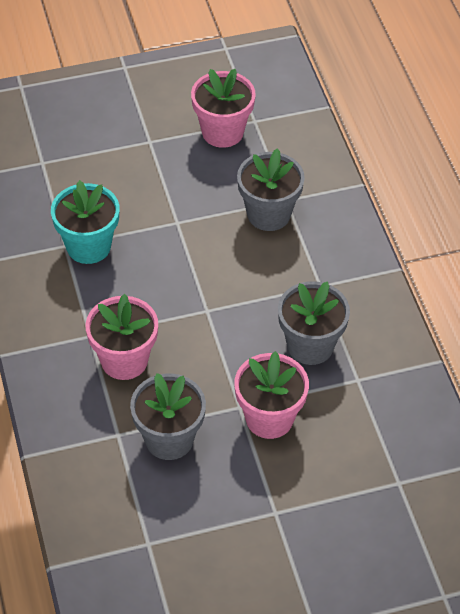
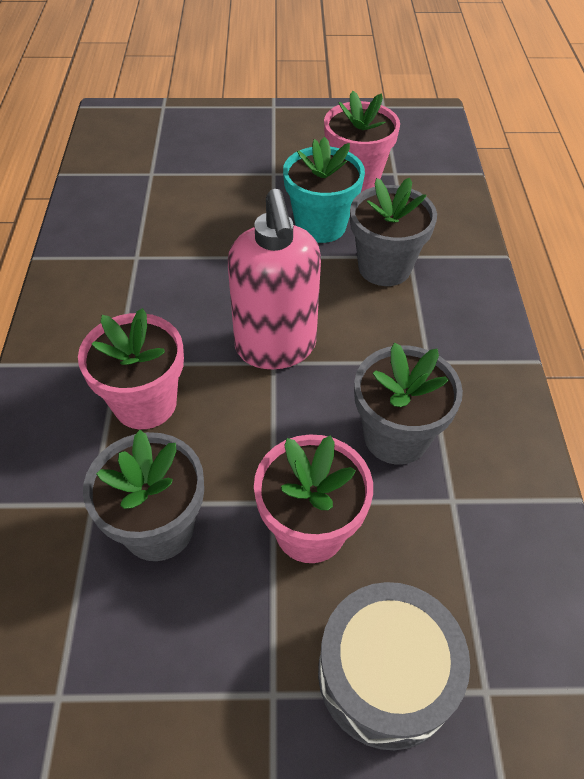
camera: 15 degrees right, 0 degrees up
(88, 246) = (162, 263): turquoise flower pot -> turquoise flower pot (320, 226)
(205, 298) = (275, 347): none -> pink soap dispenser
(339, 487) = (386, 674): none -> grey drum

